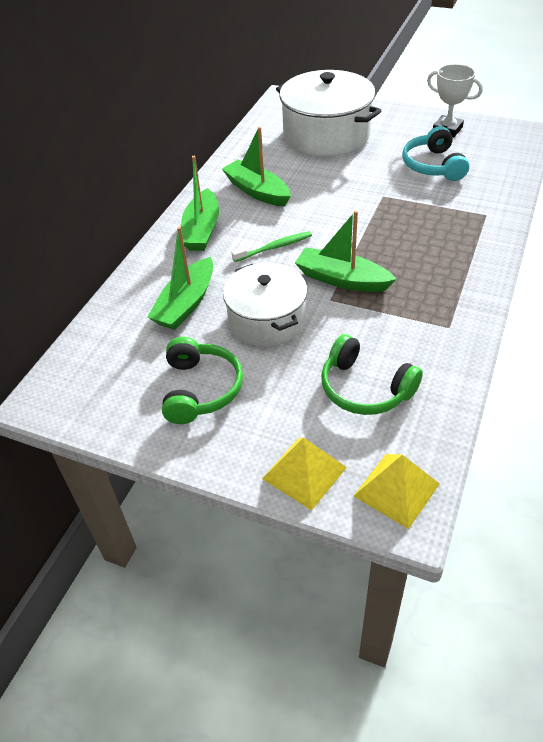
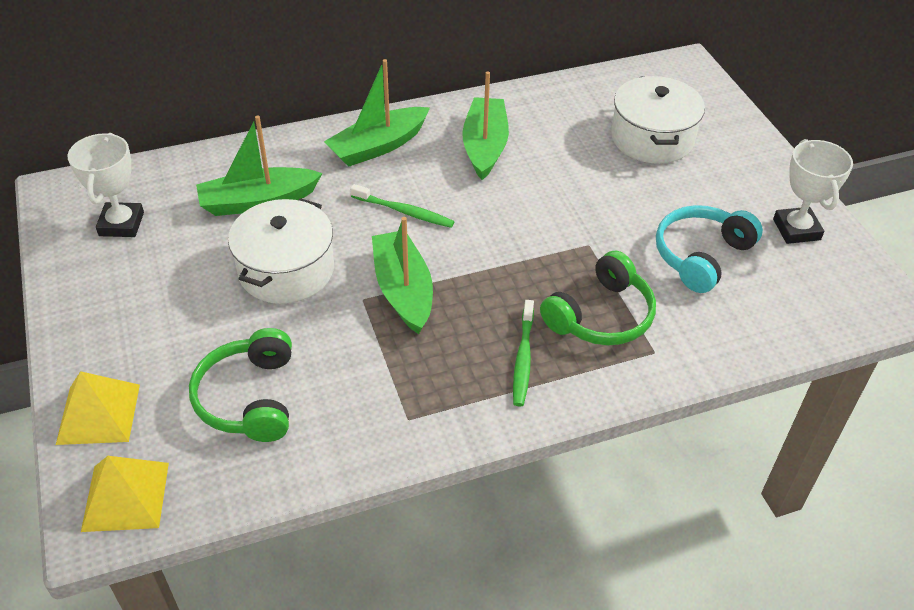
camera: 45 degrees right, 0 degrees up
(123, 380) = (121, 224): none -> white trophy
(200, 389) = (151, 280): green headphones -> green headphones (601, 316)
(326, 135) = (652, 138): white pot -> white pot, size x0.66
(445, 261) = (523, 358): none -> green toothbrush

